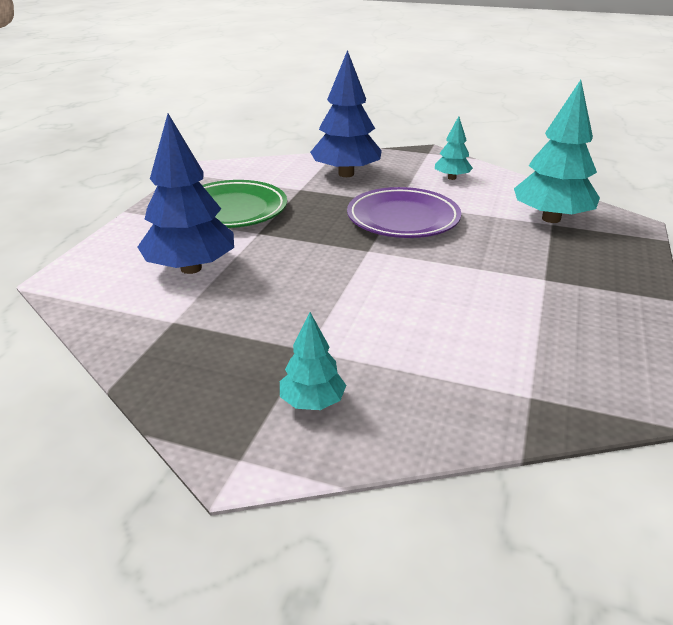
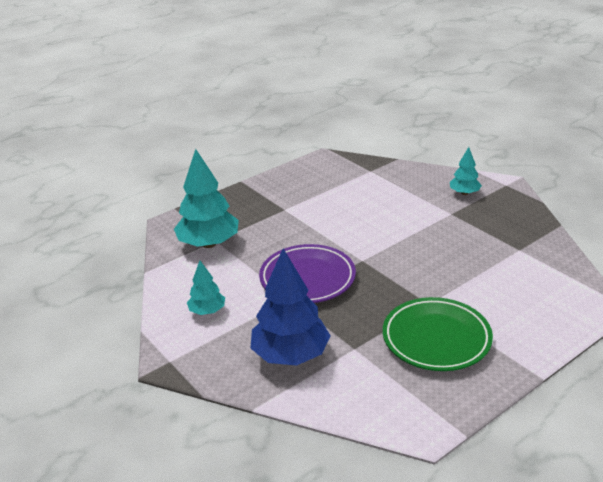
camera: 145 degrees left, 0 degrees up
(191, 268) = (496, 285): blue tree -> none

